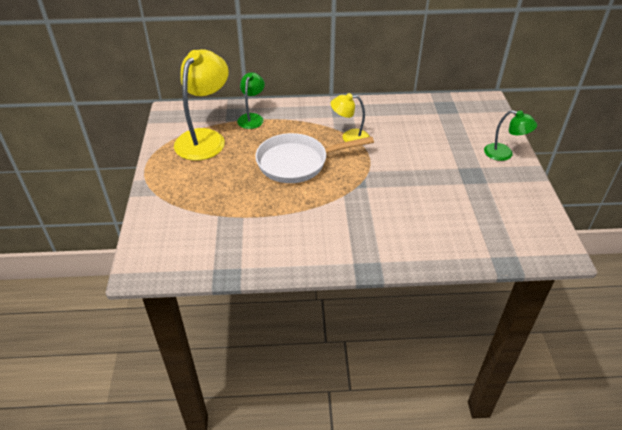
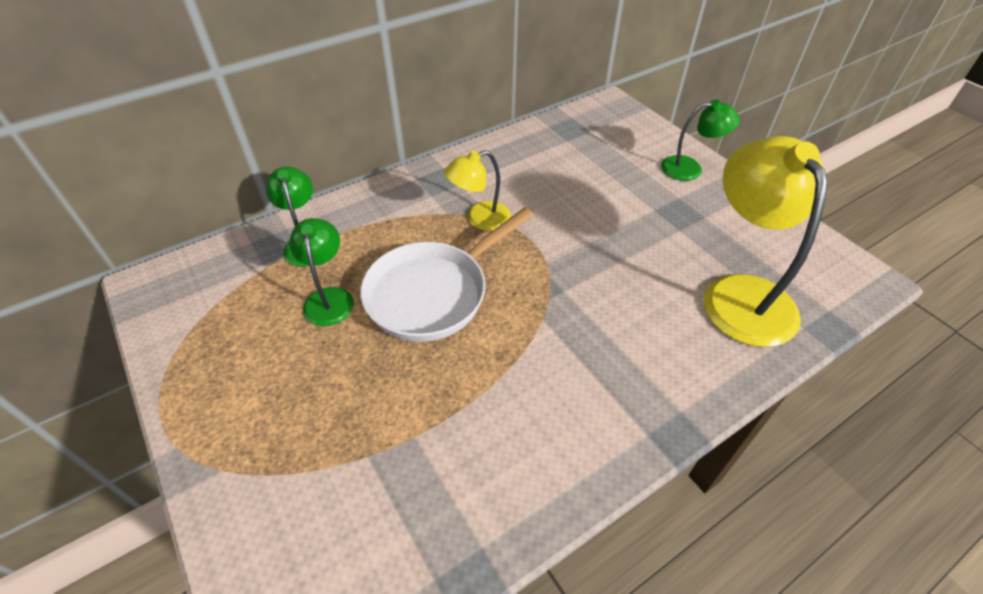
camera: 30 degrees left, 5 degrees up
(205, 138) = (246, 312): yellow lamp -> yellow lamp (740, 294)
(245, 146) = (329, 298): none -> green lamp

